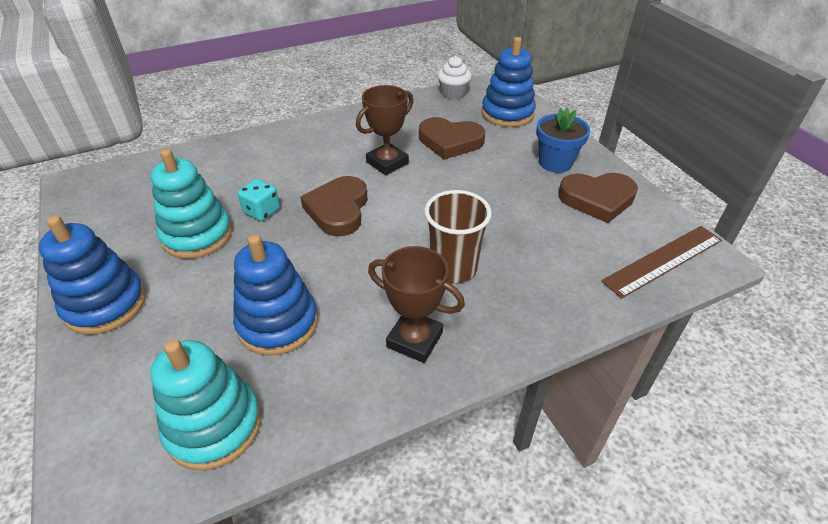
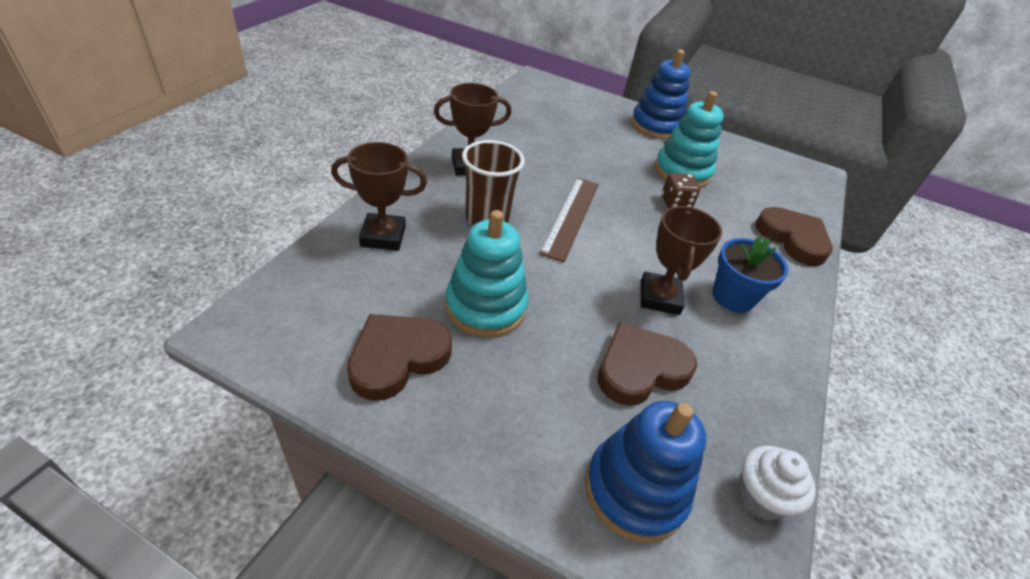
camera: 135 degrees right, 0 degrees up
(214, 425) = (527, 107): turquoise stacking toy -> turquoise stacking toy (486, 306)
(262, 211) = (675, 203): turquoise dice -> brown dice
(278, 323) = (558, 147): blue stacking toy -> none
(338, 210) = (628, 228): brown heart -> brown heart (793, 239)
(555, 163) = (485, 401): blue flower pot -> blue flower pot (732, 297)
(566, 288) = (383, 236): none -> brown trophy
(663, 260) = (293, 302): brown ruler -> brown ruler (571, 216)

